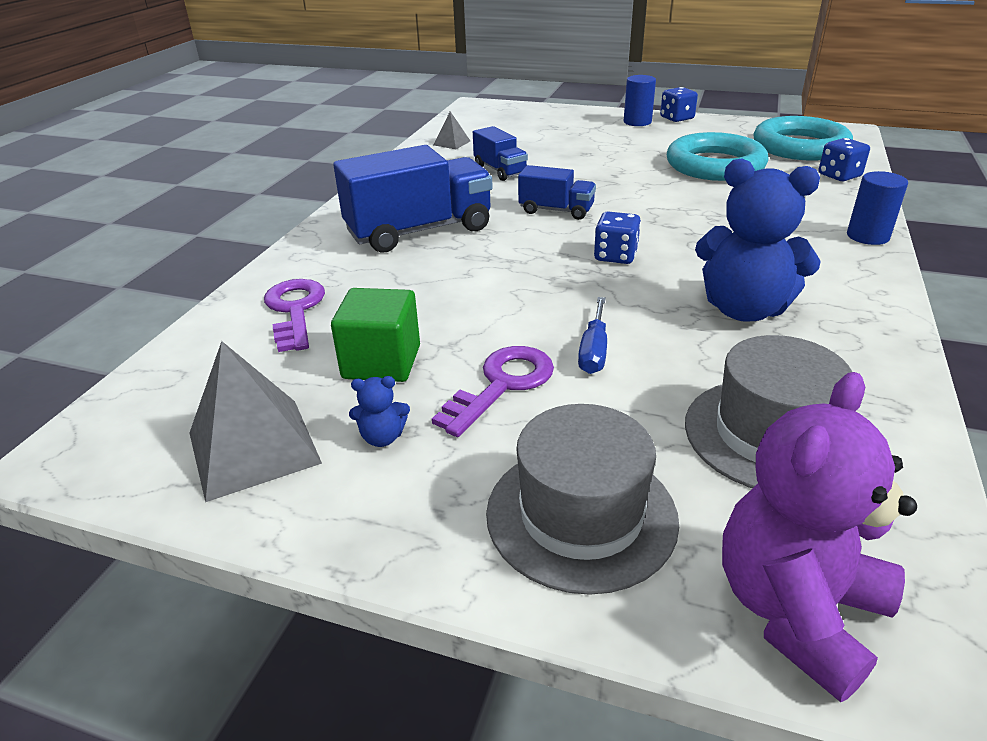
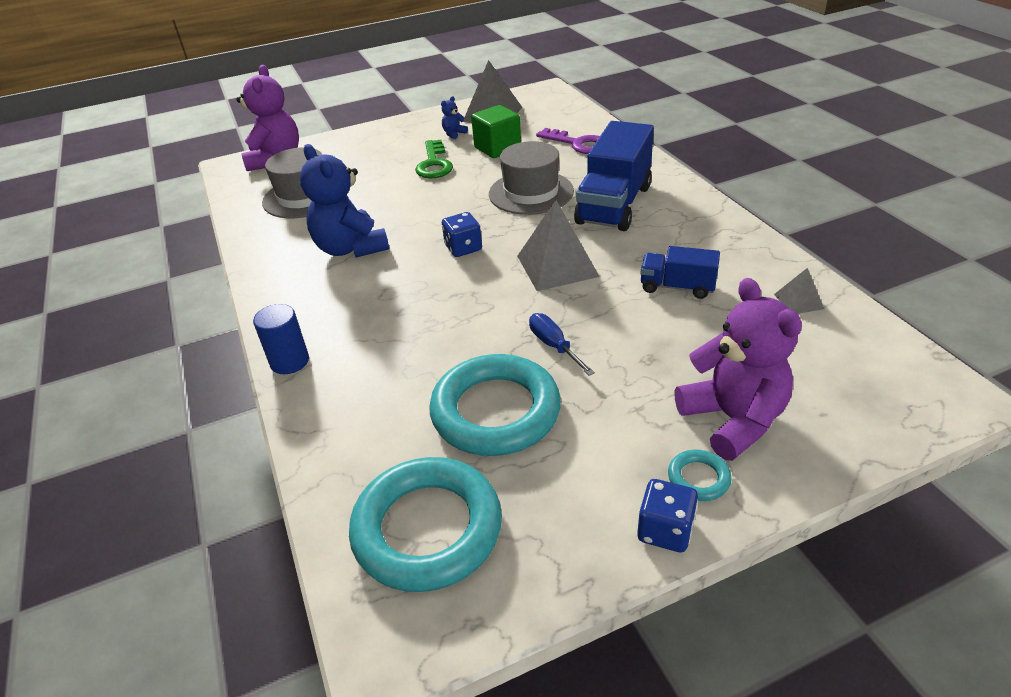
camera: 140 degrees right, 5 degrees up
(502, 385) = (434, 164): purple key -> green key
(556, 210) = (557, 266): blue truck -> grey pyramid
(581, 515) = (358, 148): grey hat -> grey hat (531, 192)
(586, 127) = (733, 419): none -> purple teddy bear
(594, 350) = (411, 192): blue screwdriver -> blue screwdriver (554, 346)
(637, 122) = (698, 478): blue cylinder -> turquoise ring
(744, 309) = (351, 248): blue teddy bear -> blue teddy bear turned 105 degrees counterclockwise
(839, 176) = (346, 466): blue dice -> none

